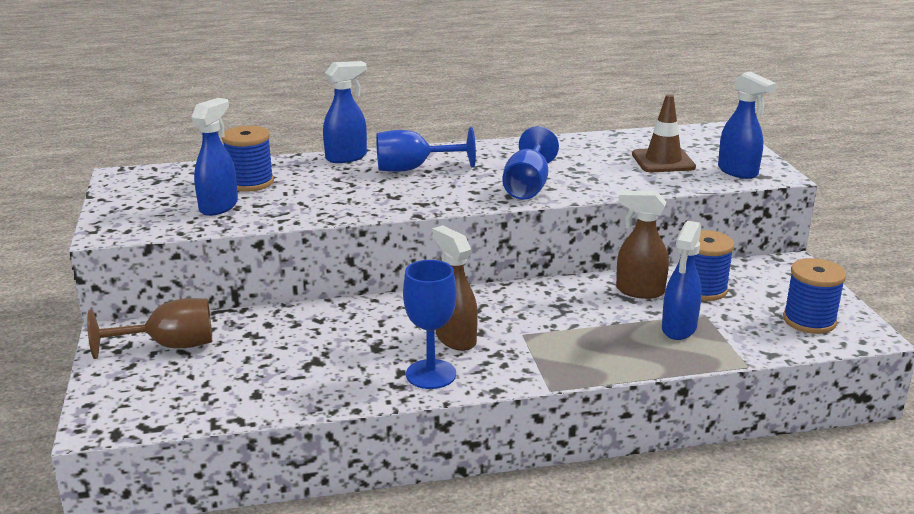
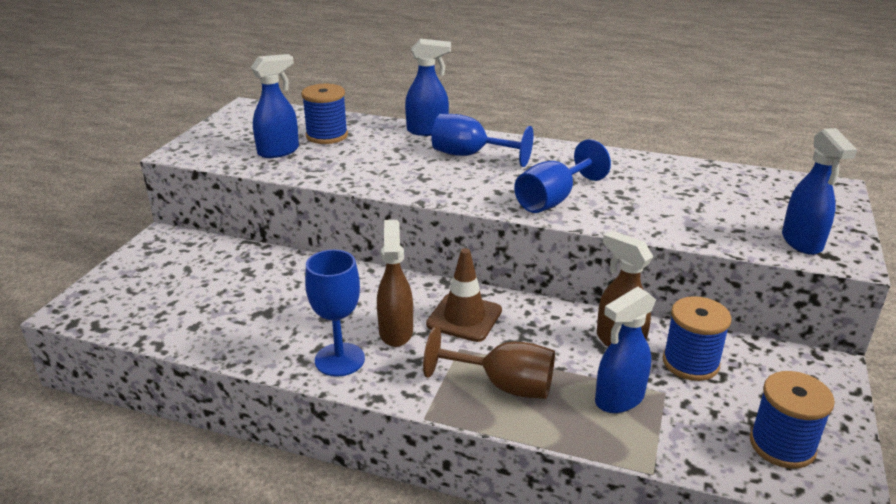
camera: 30 degrees right, 5 degrees up
(169, 346) = (183, 261): brown goblet -> brown goblet (503, 385)
(663, 161) = (726, 208): brown traffic cone -> brown traffic cone (464, 318)

